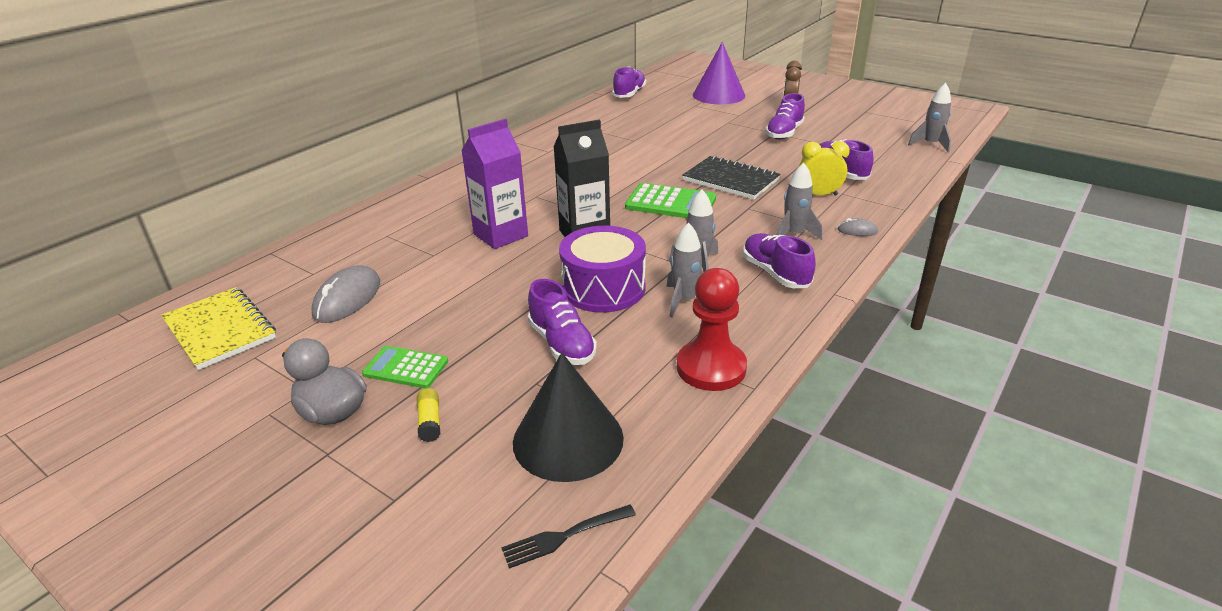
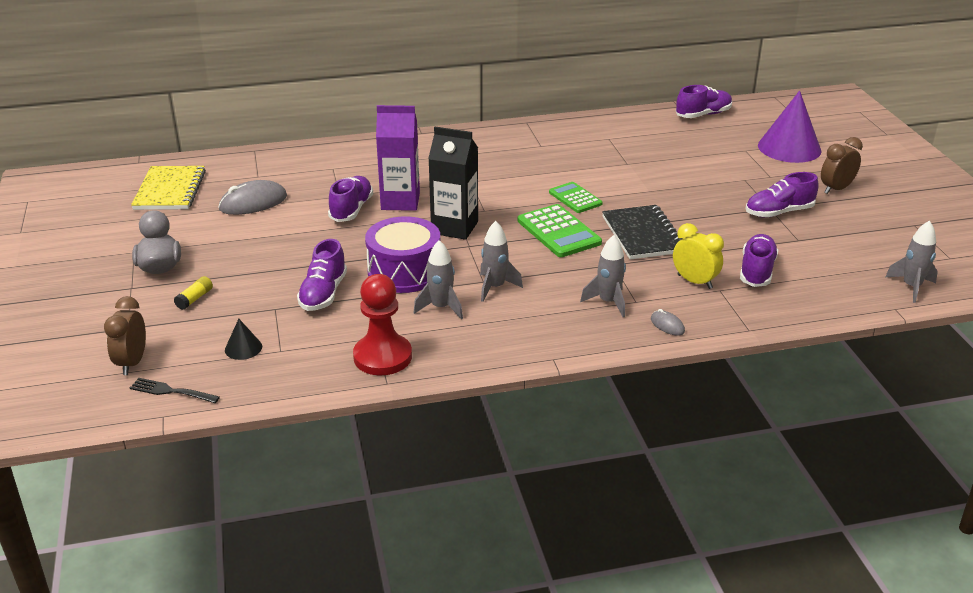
camera: 40 degrees right, 0 degrees up
(405, 368) = (224, 262): green calculator -> green calculator (575, 198)
(464, 536) = (132, 363): none -> brown clock
(568, 439) = (243, 348): black cone -> black cone, size x0.45
(775, 273) = (537, 322): purple shoe -> purple shoe (351, 209)

